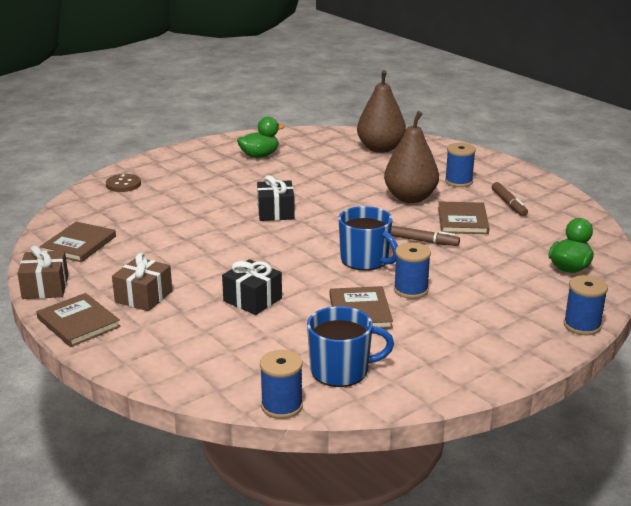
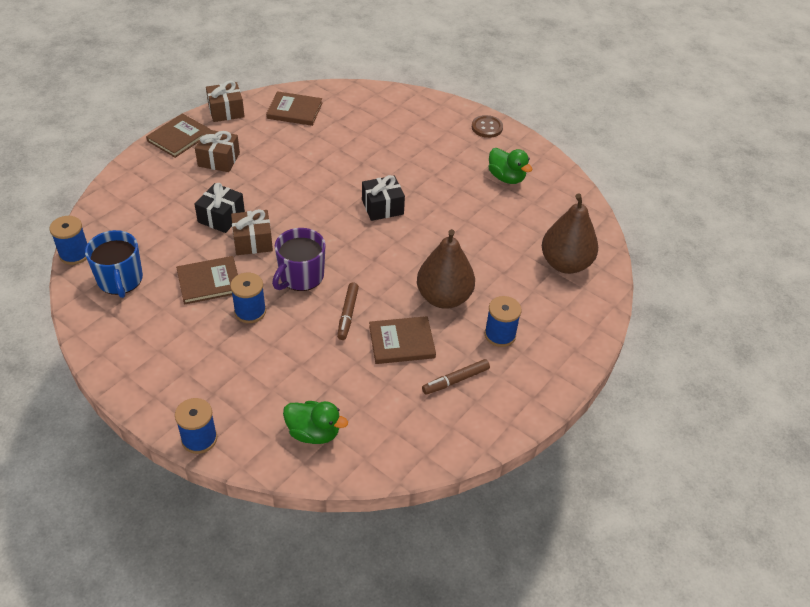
camera: 75 degrees right, 20 degrees up
(123, 184) = (410, 109): brown button -> brown button (487, 127)
(302, 283) = (253, 241): none -> brown gift
(365, 260) = (301, 276): blue mug -> purple mug

